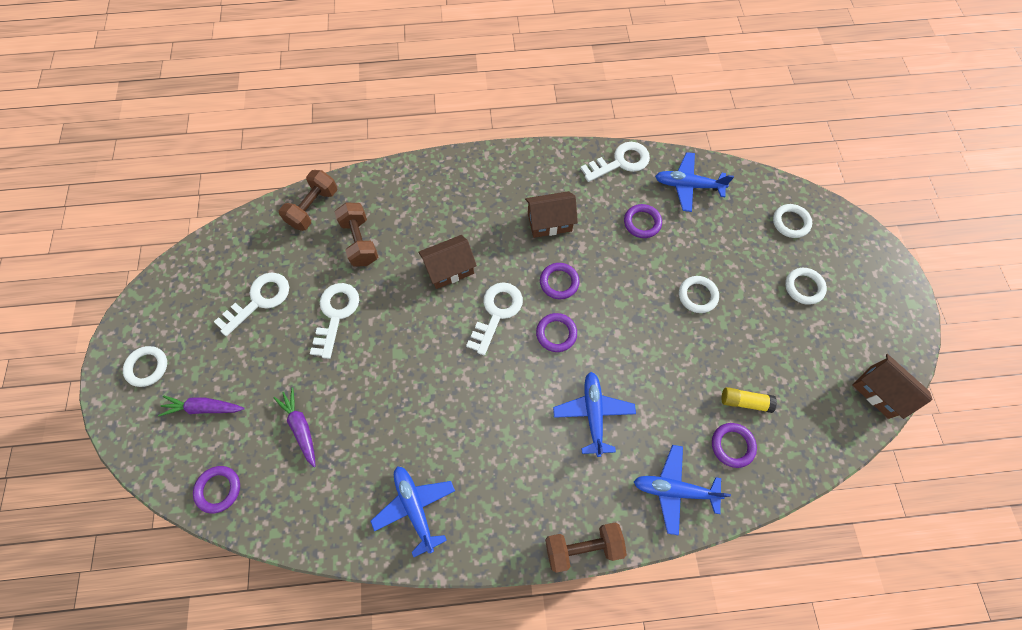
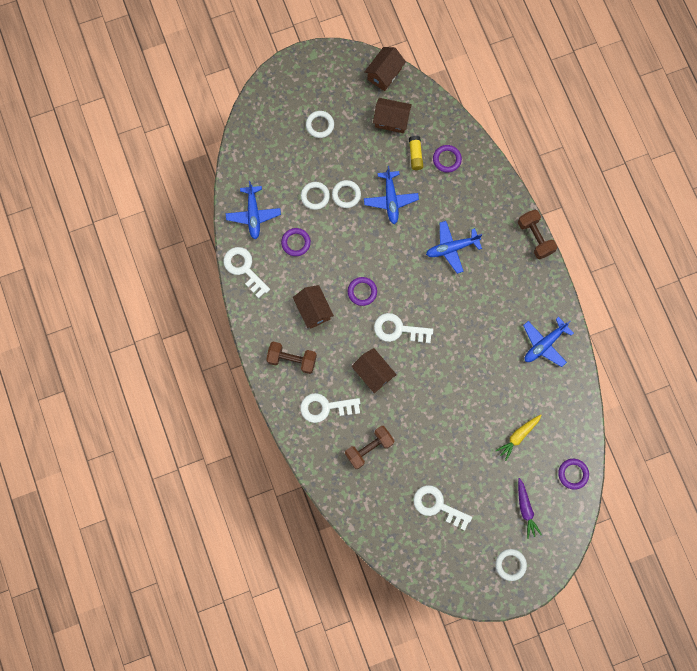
camera: 105 degrees left, 10 degrees up
(301, 427) = (518, 436): purple carrot -> yellow carrot
(313, 208) = (349, 497): brown dumbbell -> brown dumbbell (292, 359)
(336, 314) = (432, 444): white key -> white key (325, 407)
(556, 333) = (402, 284): purple ring -> none
(674, 489) = (485, 190): blue plane -> blue plane (390, 200)
(790, 222) = (267, 138): white ring -> white ring (315, 196)
(803, 382) = (391, 120): none -> brown house

